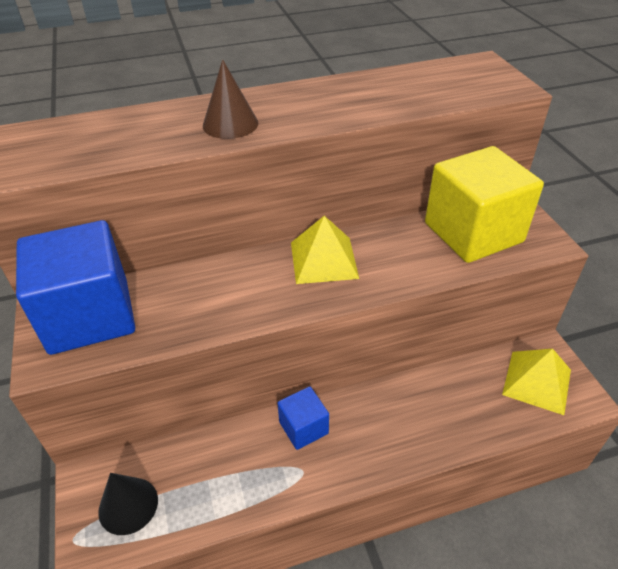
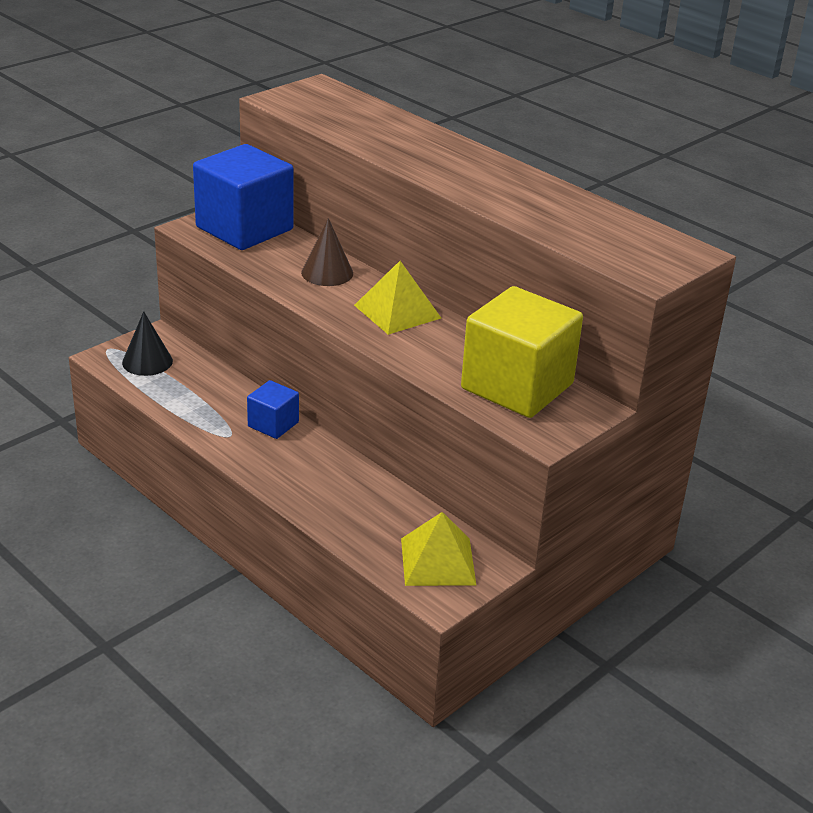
camera: 60 degrees right, 10 degrees down
(230, 124) = (422, 156): brown cone -> brown cone (327, 273)

